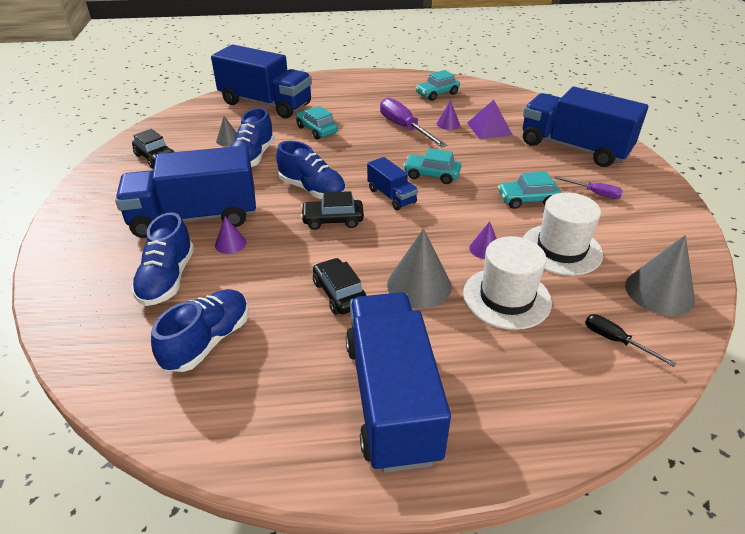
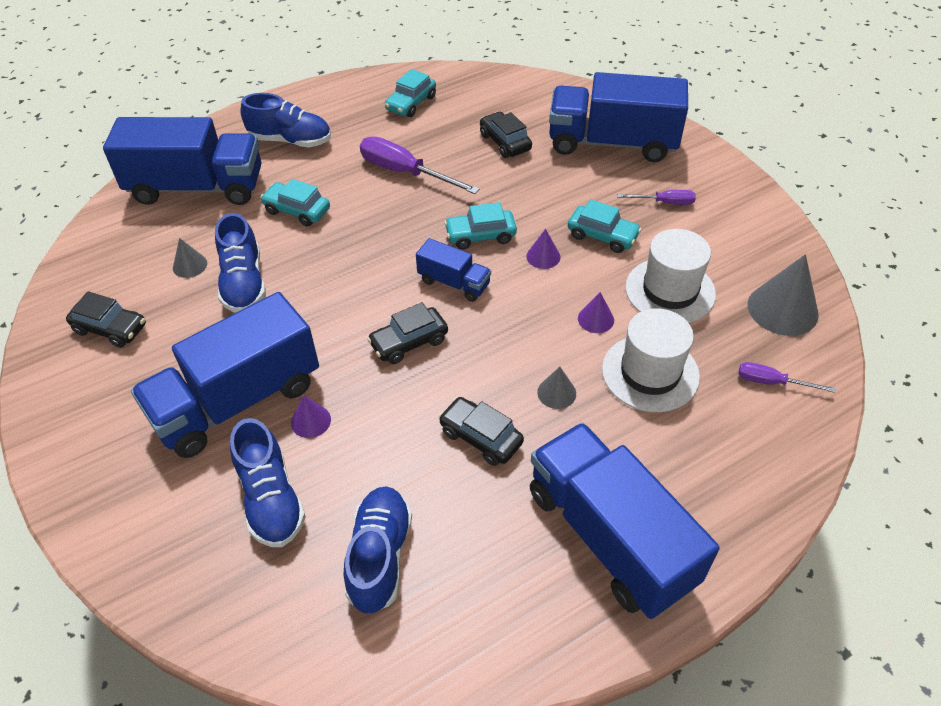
camera: 25 degrees left, 10 degrees up
(312, 190) = (355, 306): blue shoe -> blue shoe (290, 140)
(419, 285) = (556, 393): grey cone -> grey cone, size x0.52
(448, 124) = (453, 150): purple cone -> purple cone (543, 256)
(489, 128) = (505, 142): purple pyramid -> black car
(527, 200) = (602, 236): turquoise car -> turquoise car turned 120 degrees counterclockwise
(615, 341) = (772, 382): black screwdriver -> purple screwdriver

